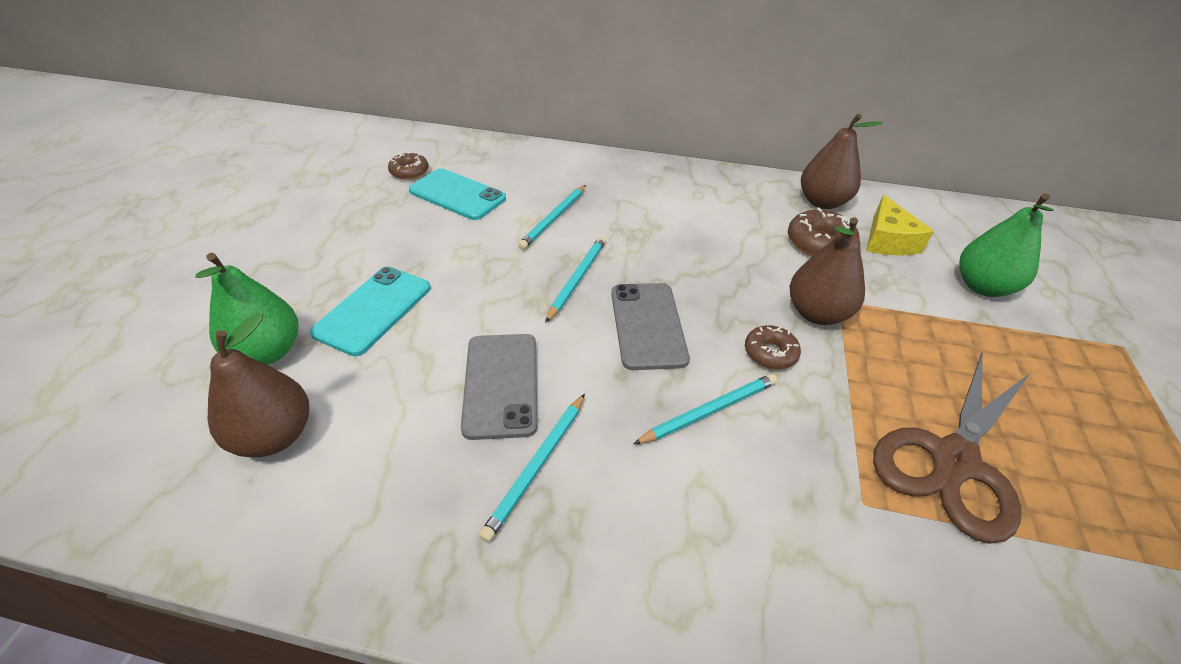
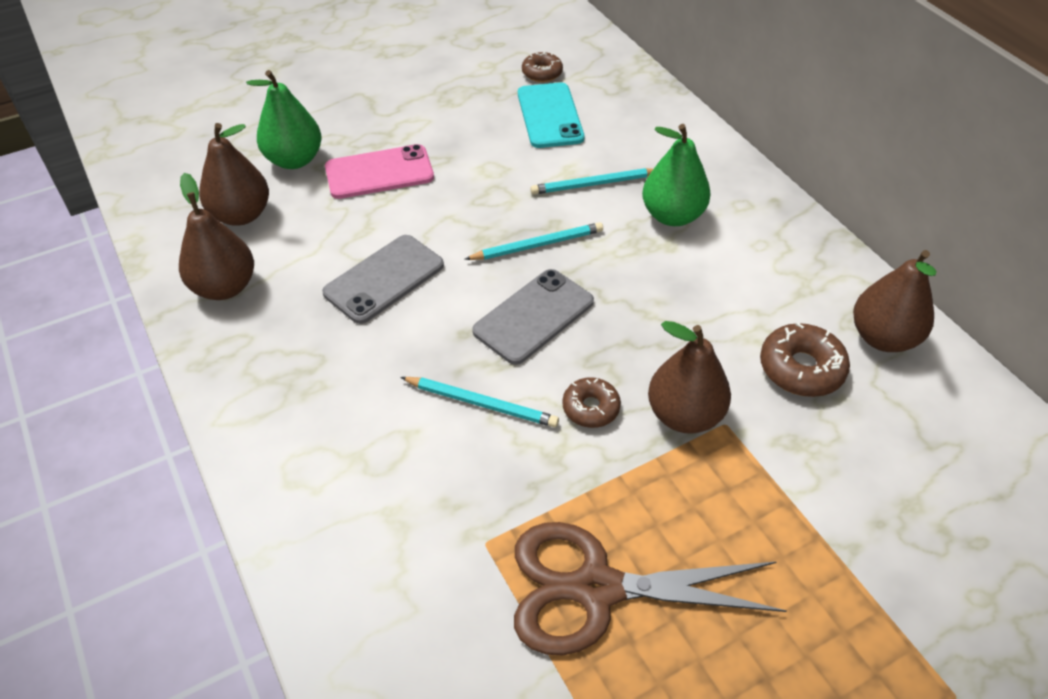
camera: 50 degrees right, 5 degrees up
(352, 513) = (225, 287): none -> brown pear
(373, 310) = (379, 172): turquoise phone -> pink phone
(537, 466) = (336, 342): turquoise pencil -> none
(887, 240) = (884, 419): yellow cheese -> none
(982, 287) = (905, 531): green pear -> green pear (672, 216)

